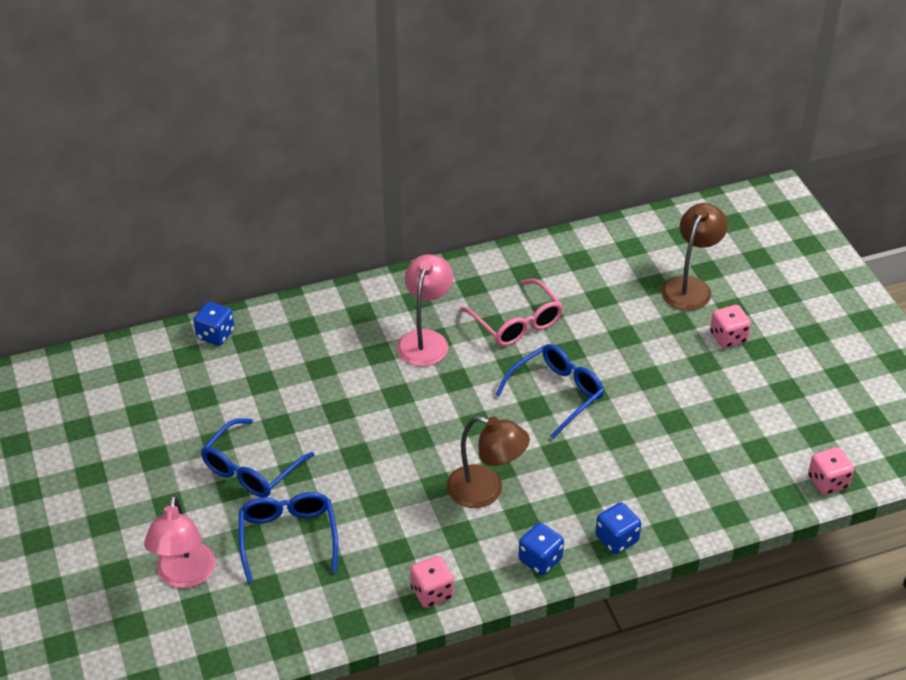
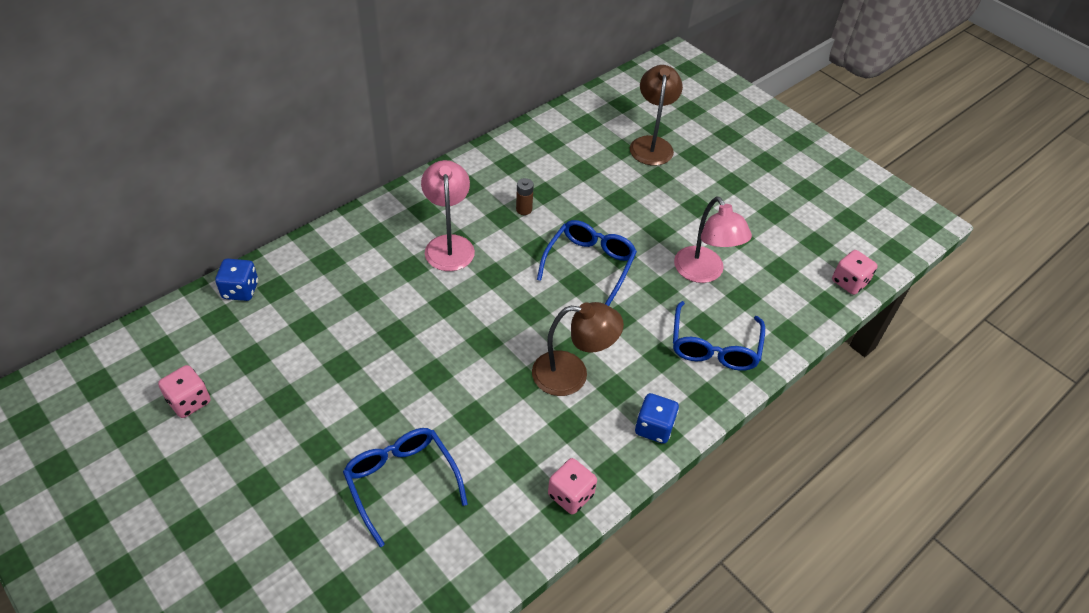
camera: 25 degrees left, 5 degrees up
(185, 576) = (307, 562): pink lamp -> pink lamp (703, 273)
(251, 469) = (333, 420): blue glasses -> blue glasses (714, 347)
(517, 323) = (524, 209): pink glasses -> brown battery
(617, 539) = (710, 386): blue dice -> none
(728, 337) = (704, 179): pink dice -> pink dice (189, 401)

